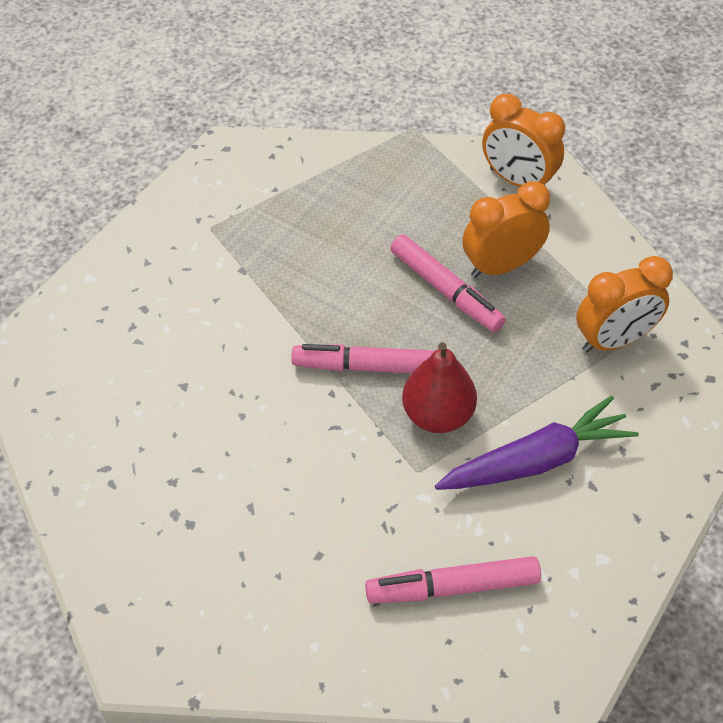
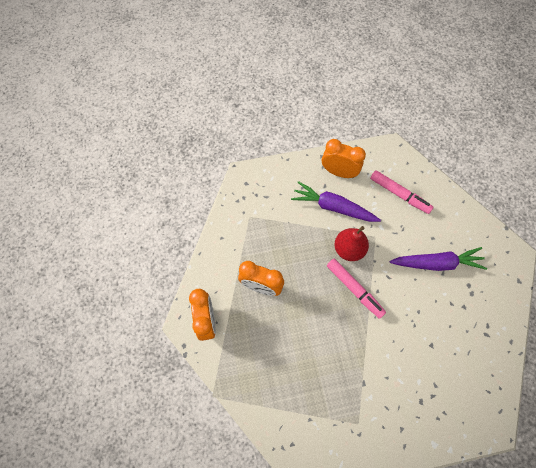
camera: 135 degrees left, 15 degrees up
(275, 514) = (436, 263): none -> purple carrot
(445, 290) = (293, 295): pink marker -> none
(613, 341) = (259, 222): orange clock -> orange clock (339, 172)

